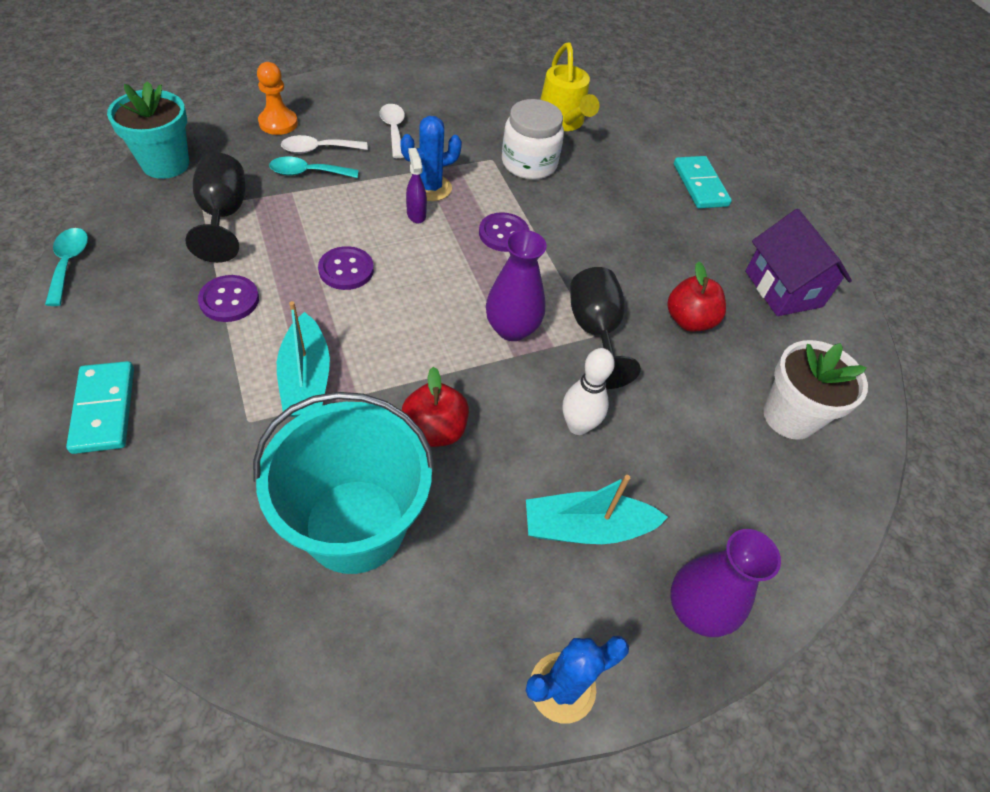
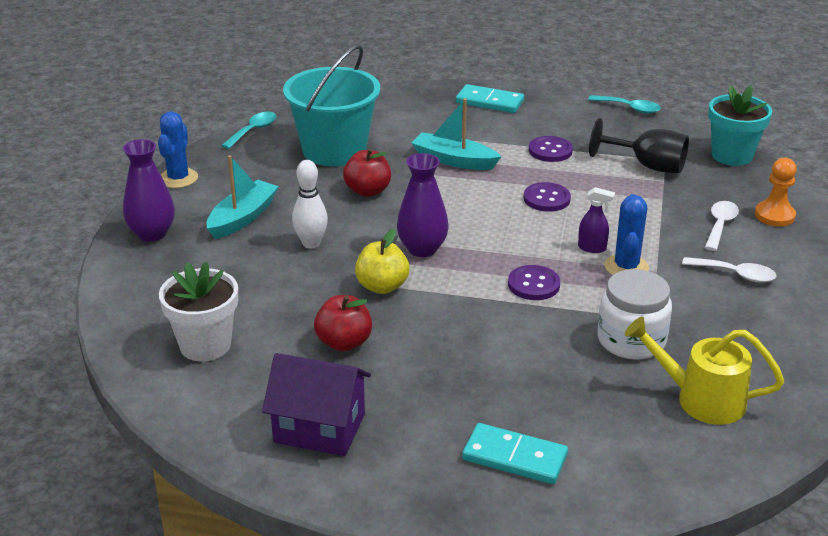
camera: 130 degrees right, 20 degrees down
(307, 173) = (685, 212): turquoise spoon -> turquoise spoon (253, 131)
(595, 331) = (382, 286): black goblet -> yellow apple

